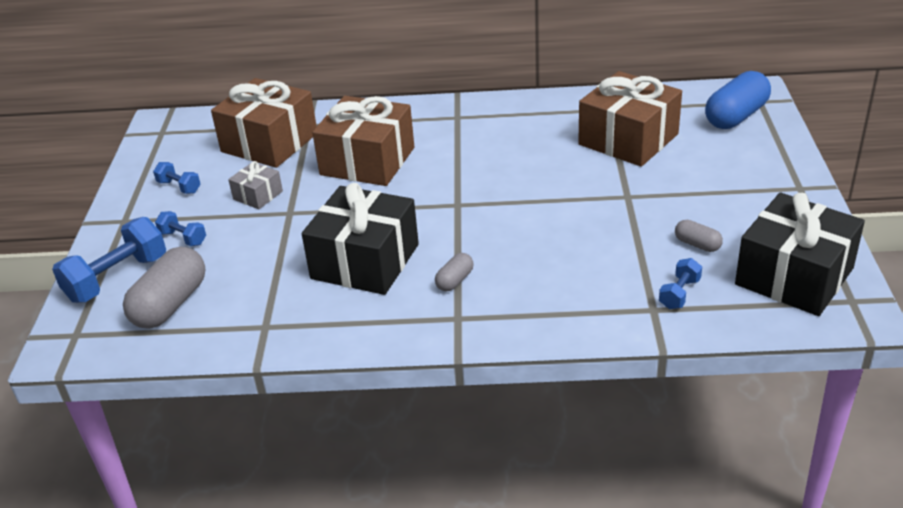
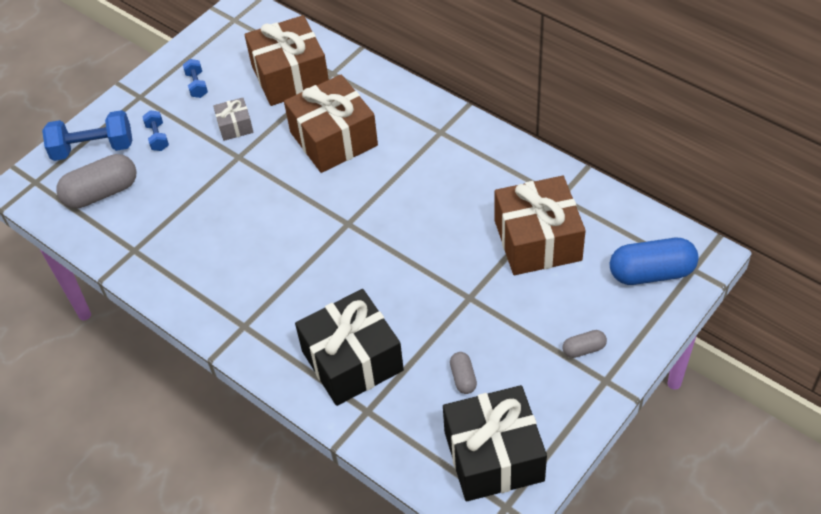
camera: 40 degrees right, 15 degrees up
(365, 261) = (239, 236): black gift -> black gift (352, 361)
(455, 281) = (274, 293): grey capsule -> grey capsule (583, 349)
(679, 294) = (399, 411): blue dumbbell -> none

